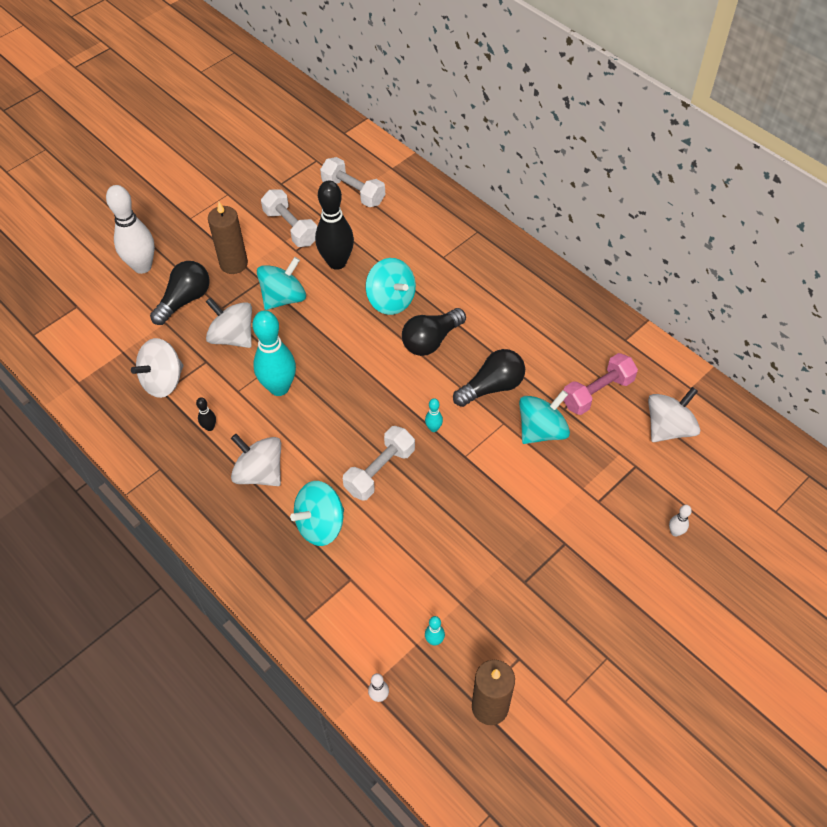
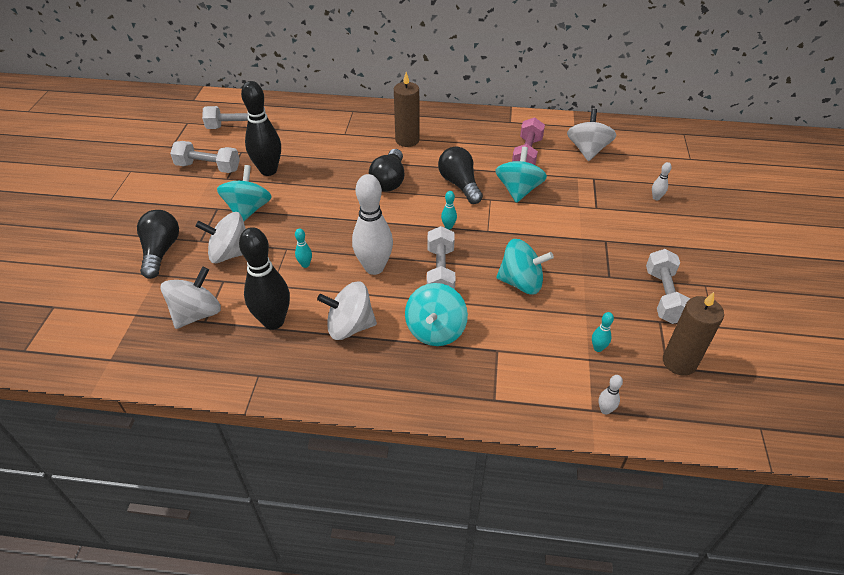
camera: 40 degrees left, 10 degrees down
(142, 266) = (95, 249): white bowling pin -> white bowling pin (374, 267)
(163, 381) = (197, 314): white spinning top -> white spinning top turned 150 degrees counterclockwise
(209, 427) = (273, 321): black bowling pin -> black bowling pin, size x2.38
(233, 264) = (181, 209): brown candle -> brown candle (407, 140)
(279, 387) = (305, 265): turquoise bowling pin -> turquoise bowling pin, size x0.42
(391, 300) = (334, 173): turquoise spinning top -> turquoise spinning top (521, 282)
(492, 387) = (459, 184): black light bulb -> black light bulb turned 45 degrees counterclockwise
(552, 638) = (664, 296): none -> white dumbbell

